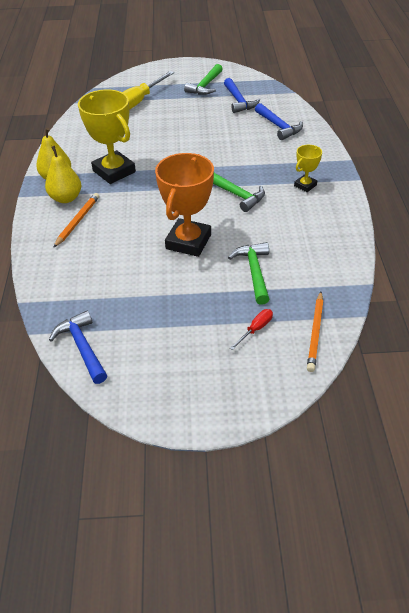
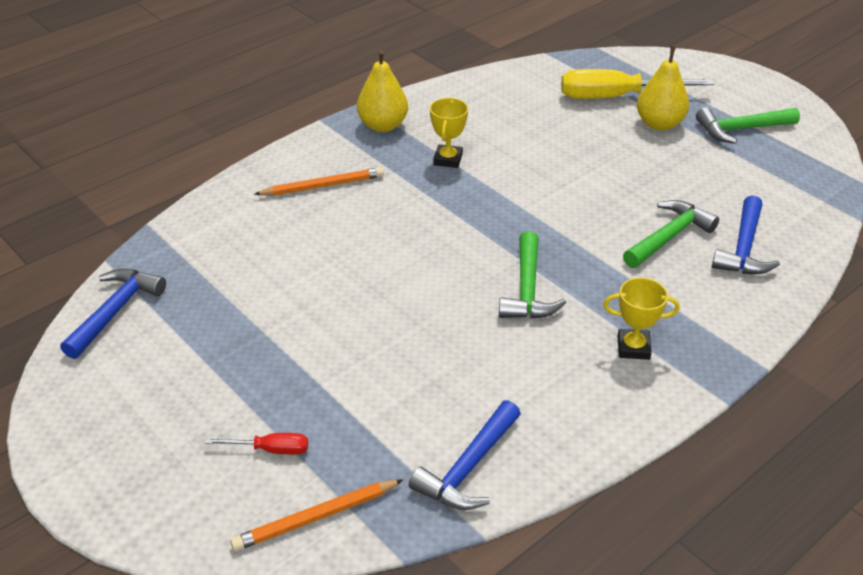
camera: 50 degrees right, 5 degrees down
(66, 198) = (354, 153): yellow pear -> yellow pear (659, 124)
(114, 171) = (448, 159): yellow trophy -> yellow trophy, size x0.50
(188, 242) = (380, 296): orange trophy -> none
(239, 101) = (750, 178): blue hammer -> blue hammer (468, 468)
(254, 271) = (382, 390): green hammer -> green hammer (669, 236)

